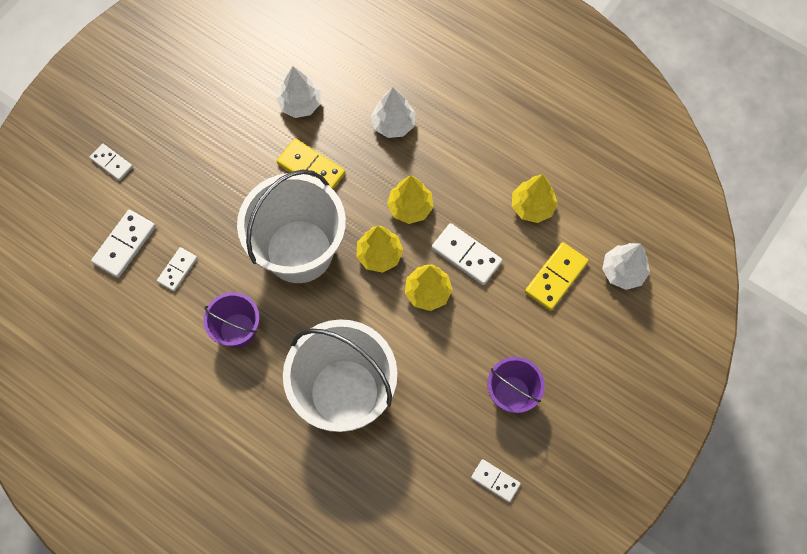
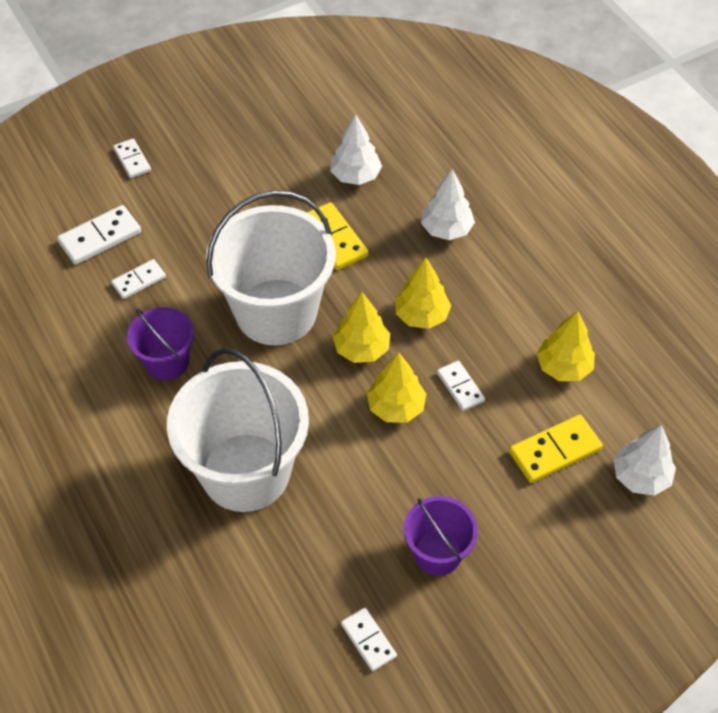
camera: 25 degrees right, 15 degrees down
(466, 255) = (460, 387): white domino -> white domino, size x0.64

